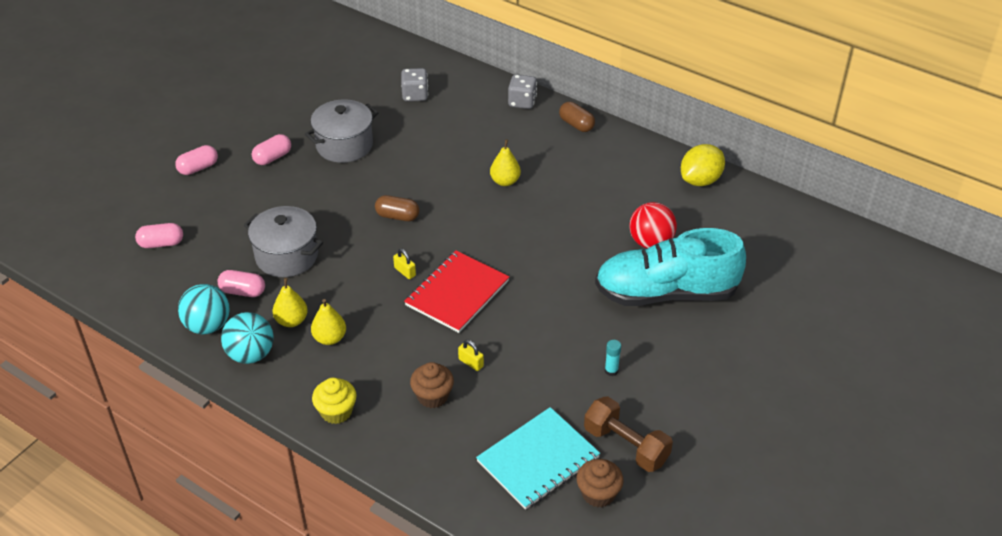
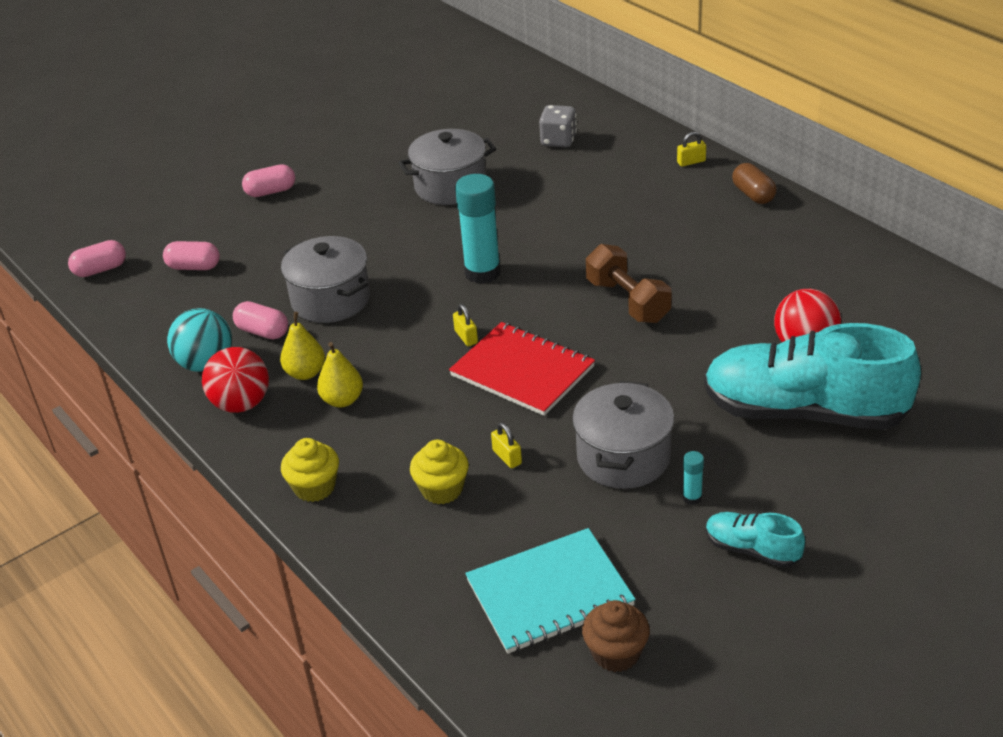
camera: 20 degrees right, 5 degrees down
(251, 354) = (241, 404): turquoise ball -> red ball
(272, 157) = (360, 190): pink capsule -> pink capsule (100, 270)
(397, 216) = (482, 272): brown capsule -> turquoise glue stick
(432, 396) = (442, 489): brown cupcake -> yellow cupcake
(457, 293) = (522, 371): red notebook -> red notebook turned 75 degrees clockwise
(505, 181) = (634, 249): yellow pear -> none
(522, 102) = (691, 162): grey dice -> yellow padlock
(554, 348) = (623, 457): none -> grey pot
(626, 446) = (678, 598): brown dumbbell -> brown dumbbell (627, 301)
(663, 401) = (752, 550): none -> turquoise shoe
(700, 180) = (902, 279): yellow lemon -> none

